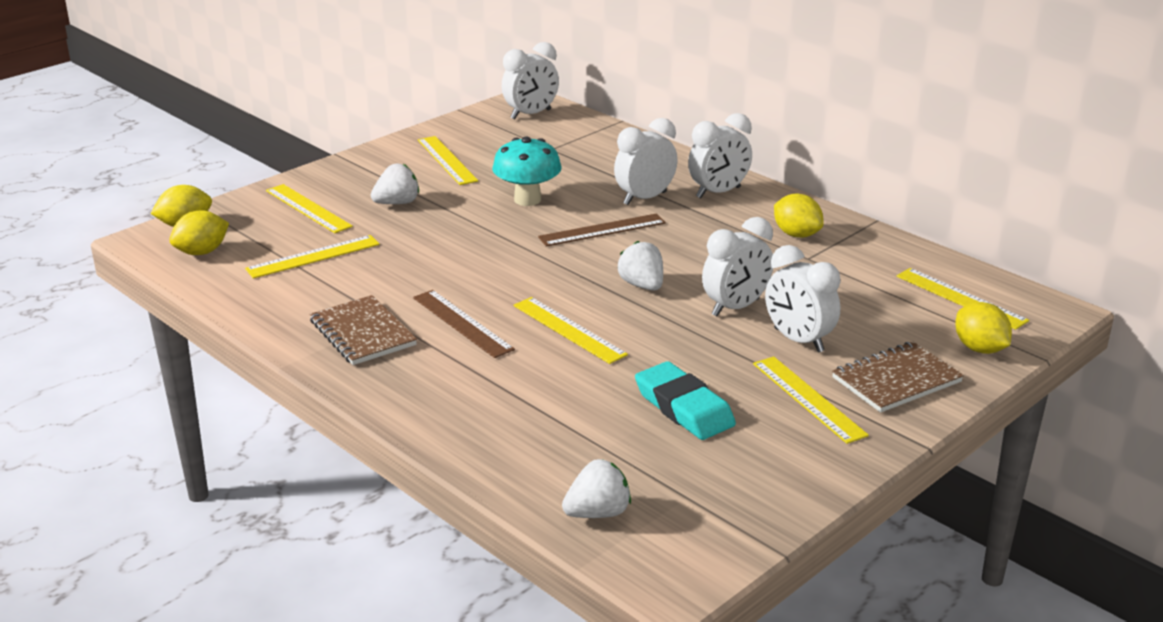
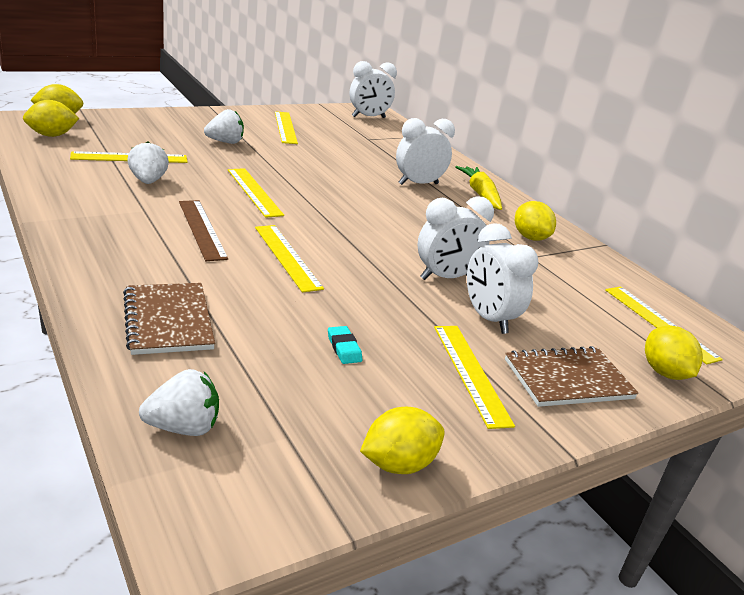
camera: 10 degrees right, 0 degrees up
(308, 208) = (157, 130): yellow ruler -> yellow ruler (254, 192)
(362, 333) = (114, 215): brown notebook -> brown notebook (168, 320)
(527, 200) = (325, 163): turquoise mushroom -> none
(602, 230) = (369, 195): brown ruler -> none
(642, 285) = (374, 241): white strawberry -> white strawberry (148, 181)
(684, 408) = (344, 348): turquoise eraser -> turquoise eraser, size x0.46
(718, 192) = (480, 194): white clock -> yellow carrot
(788, 492) = (398, 464): none -> yellow lemon

